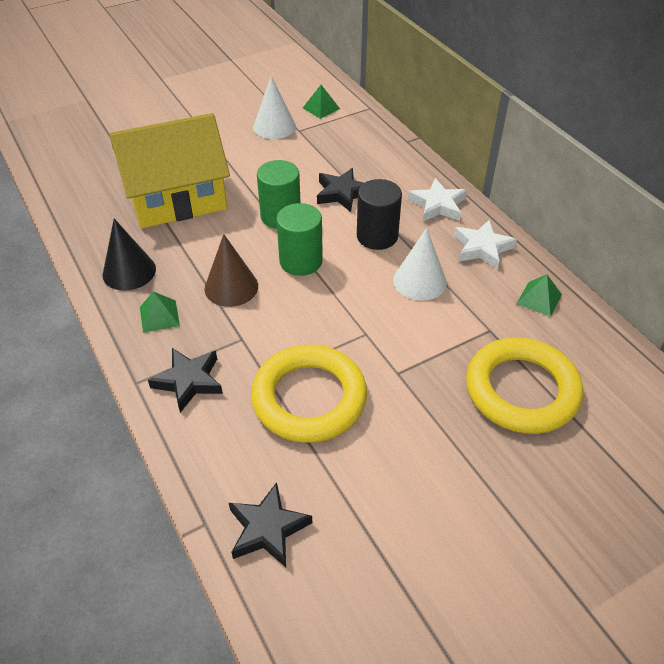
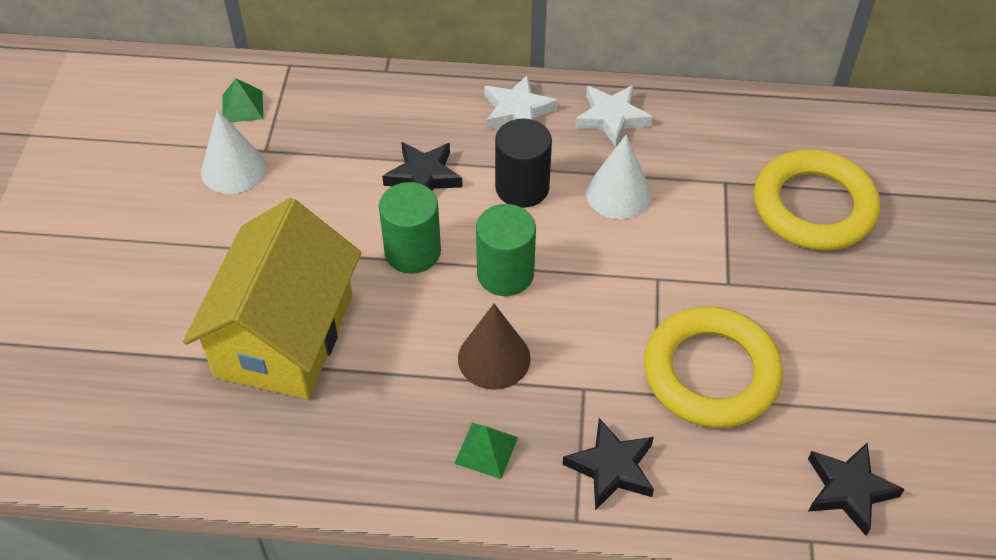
camera: 55 degrees left, 5 degrees up
(129, 271) = (381, 447): black cone -> none
(539, 299) = (713, 122): green pyramid -> none

